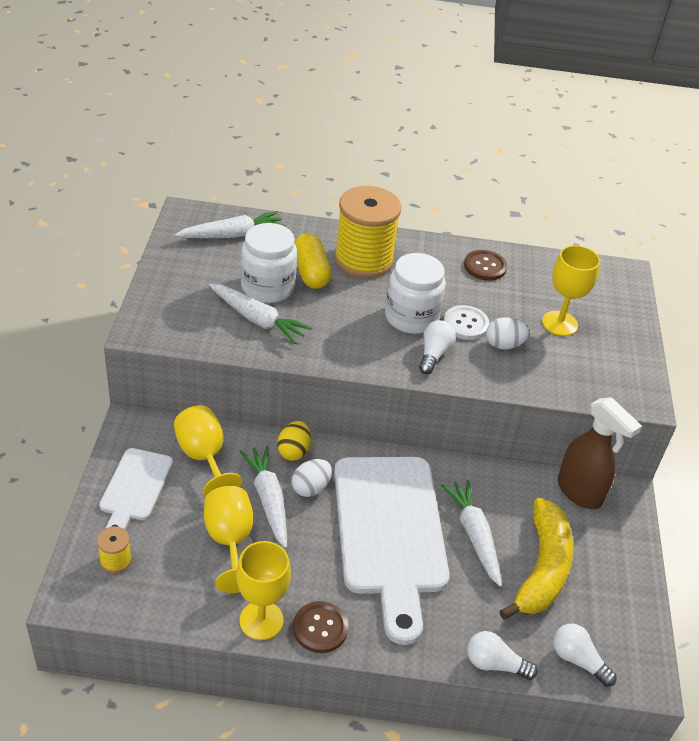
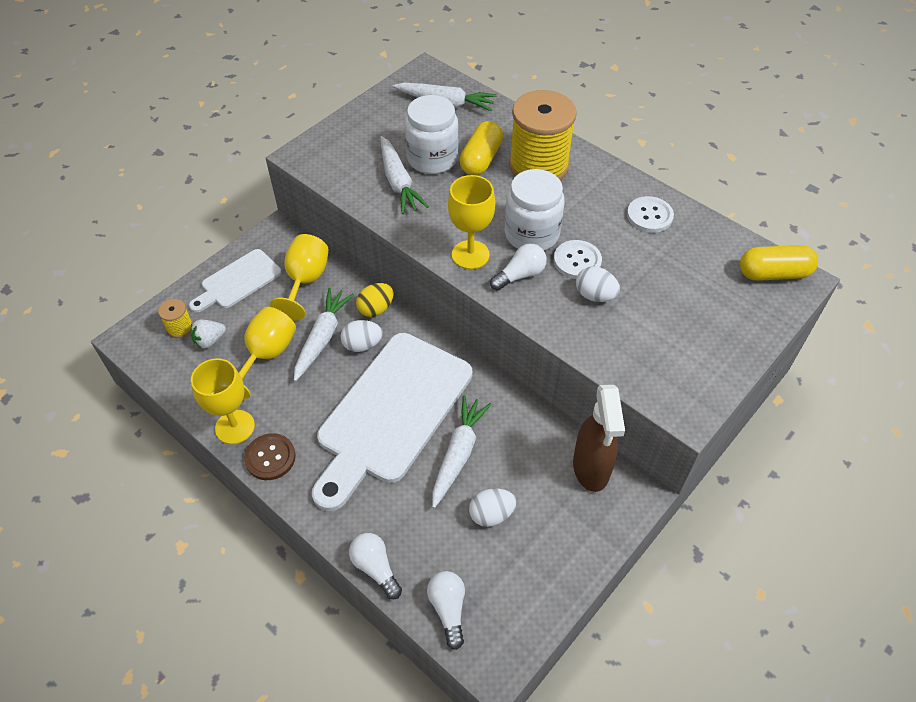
camera: 40 degrees right, 10 degrees up
(159, 557) = (209, 340): none -> white strawberry
(485, 266) = (649, 216): brown button -> white button
(542, 568) = (491, 514): yellow banana -> white egg
(559, 323) = (673, 300): yellow goblet -> yellow goblet (470, 255)
(606, 275) = (773, 273): none -> yellow capsule

